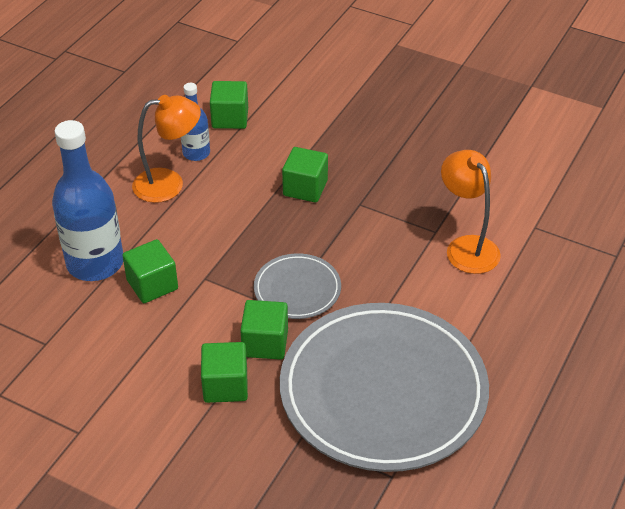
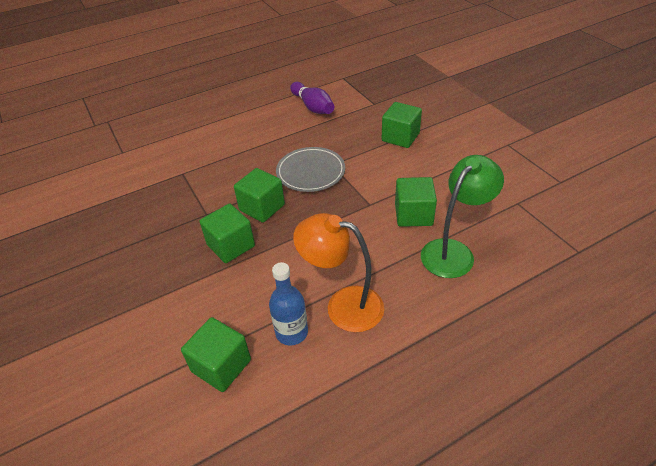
camera: 145 degrees left, 0 degrees up
(95, 263) = (453, 251): blue bottle -> green lamp
(265, 343) = (359, 150): green cube -> green cube (262, 207)
(383, 391) = (313, 107): grey plate -> purple bowling pin
(467, 247) = (177, 156): orange lamp -> none

